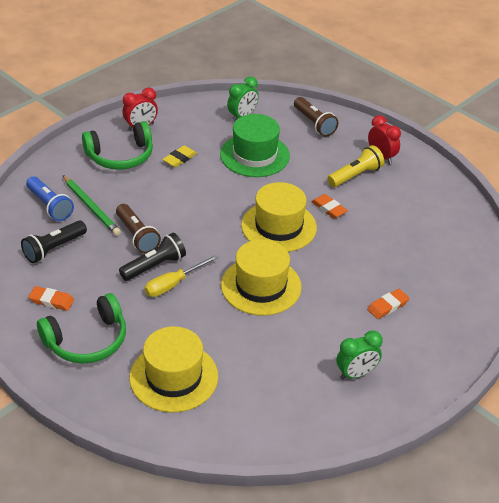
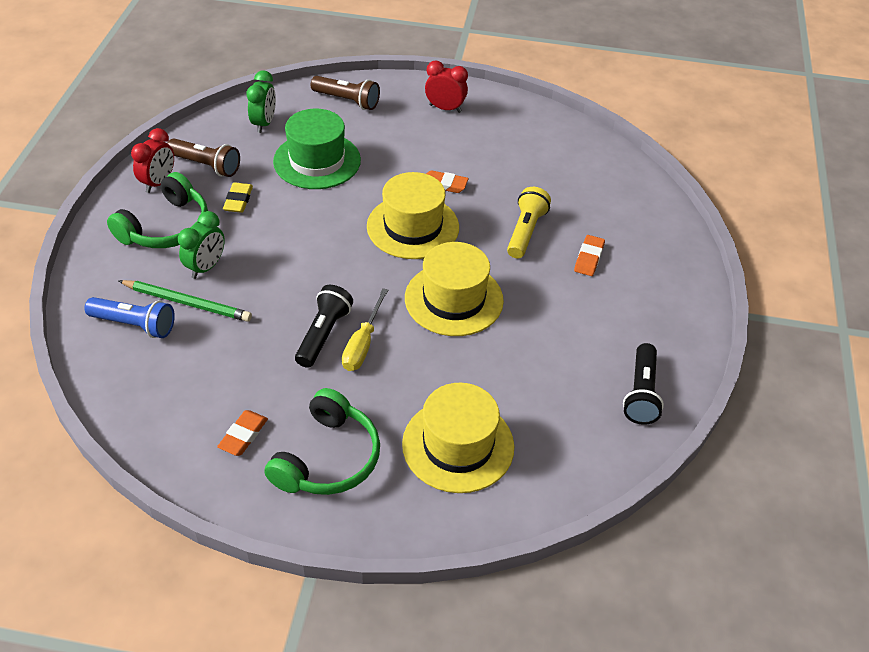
camera: 35 degrees left, 5 degrees up
(51, 300) = (243, 435): orange eraser -> orange eraser turned 45 degrees counterclockwise
(54, 249) = (188, 373): black flashlight -> black flashlight (641, 393)
(137, 236) = (272, 310): brown flashlight -> brown flashlight (206, 165)
(355, 175) = (438, 138): yellow flashlight -> yellow flashlight (525, 231)
(356, 374) = (623, 341): green clock -> green clock (206, 267)

